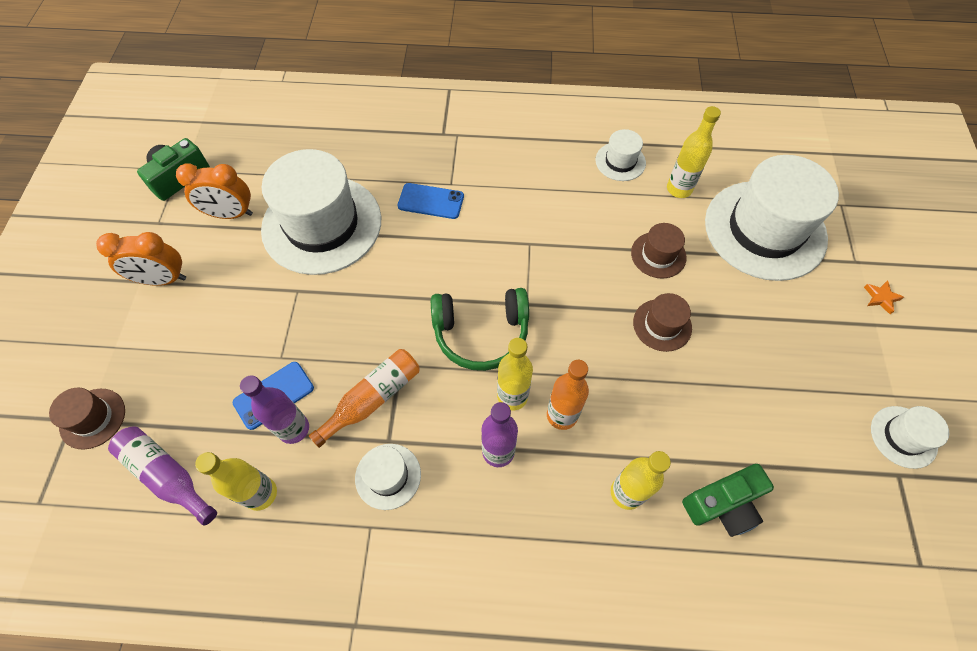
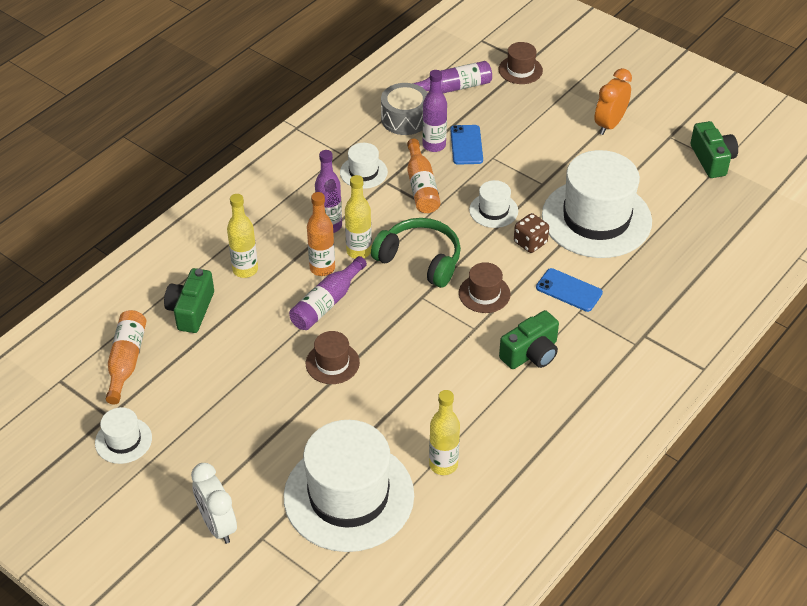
camera: 125 degrees right, 15 degrees down
(230, 214) = (648, 174): orange clock -> none
(261, 494) = (405, 119): yellow bottle -> grey drum
(391, 258) = (530, 243): none -> brown dice
(431, 201) = (569, 290): blue phone -> blue phone turned 75 degrees clockwise
(481, 333) = (420, 260): green headphones -> green headphones turned 90 degrees clockwise
(523, 192) = (531, 353): none -> green camera
(601, 378) = (326, 303): none -> purple bottle
(620, 161) = (510, 442): white hat -> white hat (493, 210)
(658, 255) = (392, 402): brown hat -> brown hat (484, 293)
(835, 516) = (126, 361): none -> orange bottle
(881, 298) = (217, 525): orange star -> white clock

